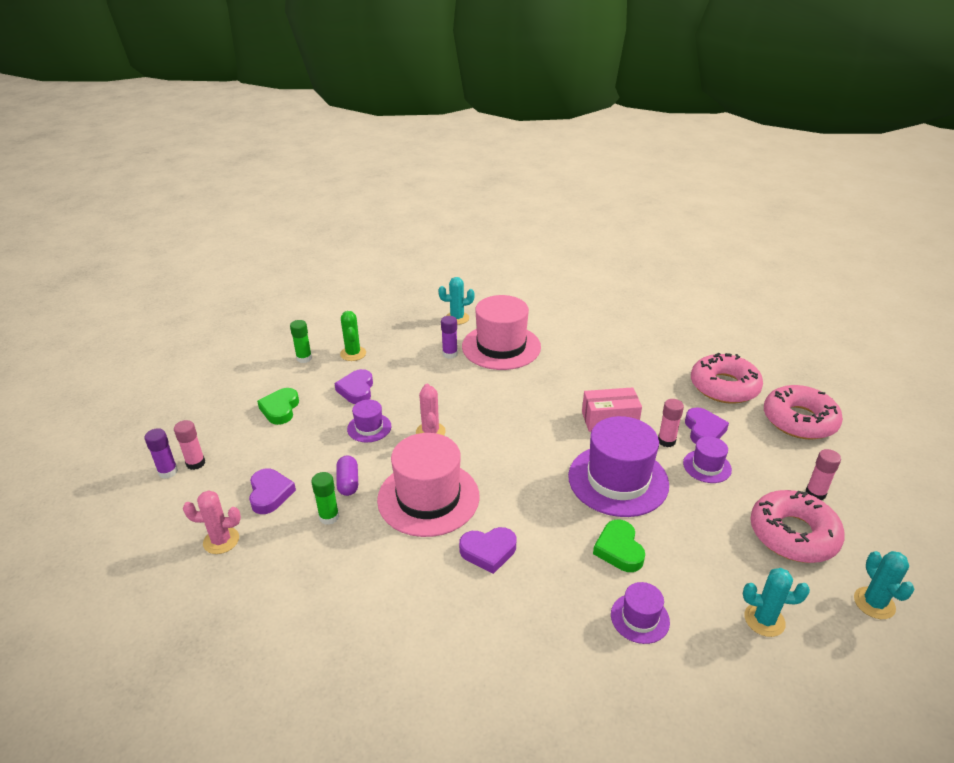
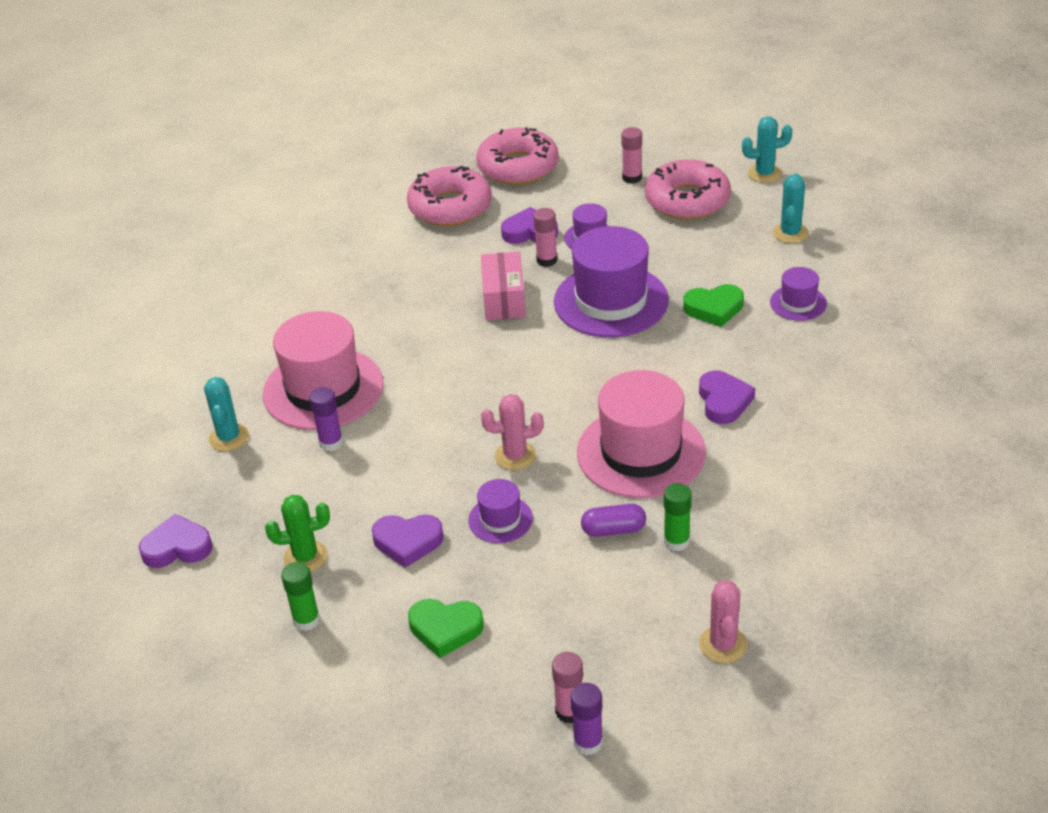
camera: 85 degrees left, 5 degrees up
(270, 494) = (635, 609): purple heart -> purple heart (177, 547)

